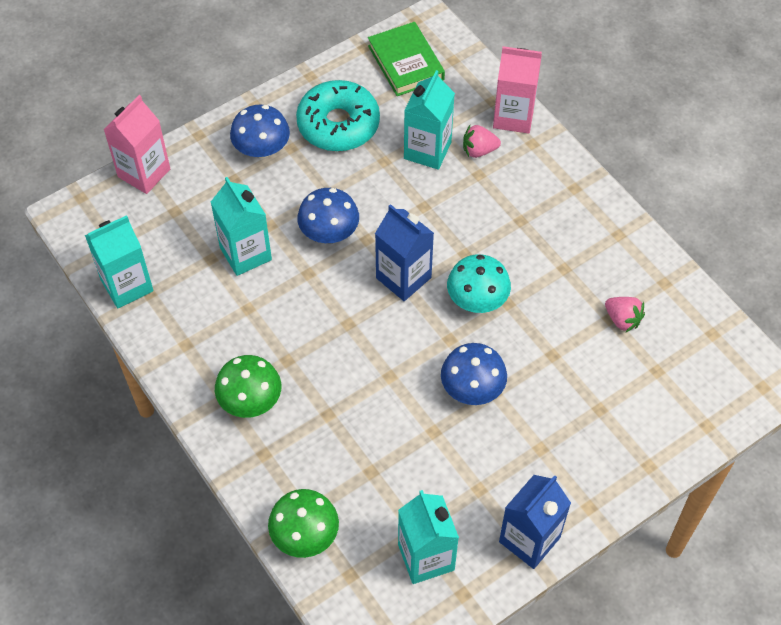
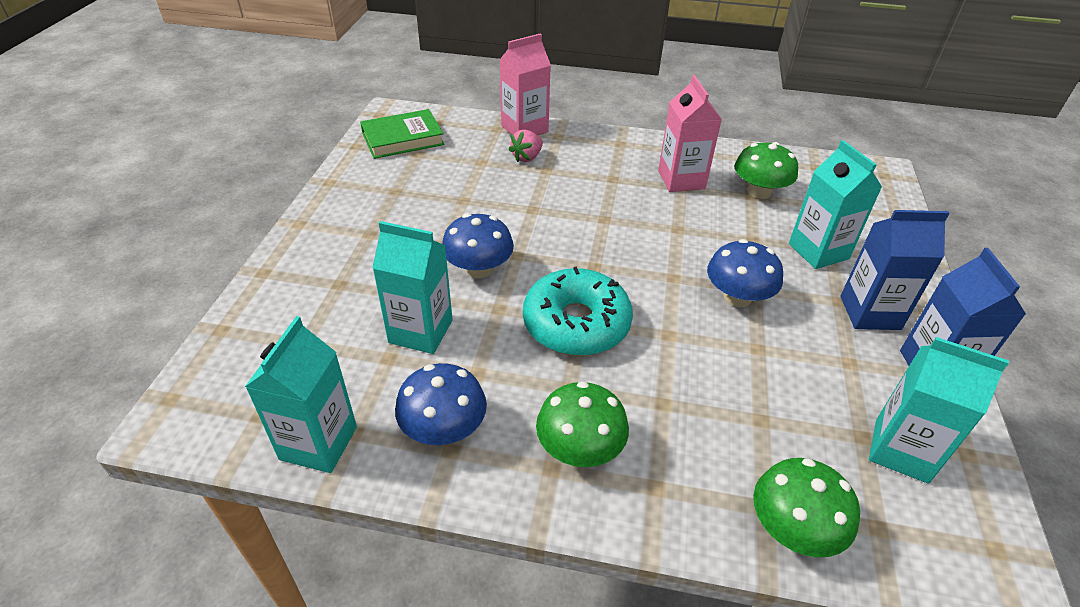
camera: 45 degrees left, 15 degrees down
(144, 173) = (231, 333): pink carton -> pink carton (681, 180)
(262, 148) = (341, 248): blue mushroom -> blue mushroom (444, 429)
(338, 124) = (394, 198): turquoise donut -> turquoise donut (576, 324)
(403, 278) = (582, 261): blue carton -> blue carton (870, 313)
(406, 63) = (403, 138): green book -> green book turned 45 degrees counterclockwise
(427, 150) = (489, 176): turquoise carton -> turquoise carton (818, 251)
(477, 299) = (654, 240): turquoise mushroom -> none
(622, 319) = (759, 192): pink strawberry -> green mushroom

